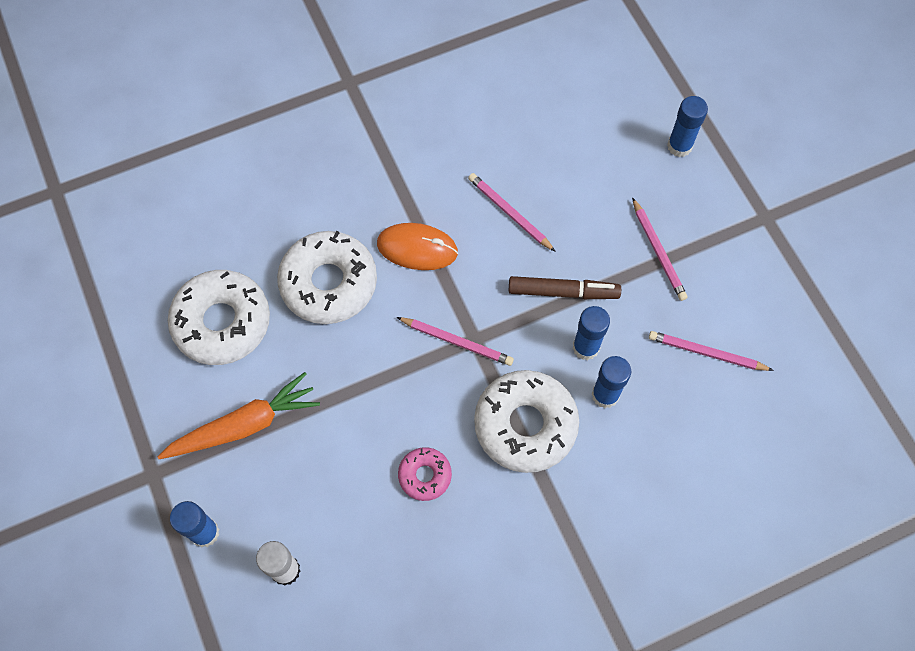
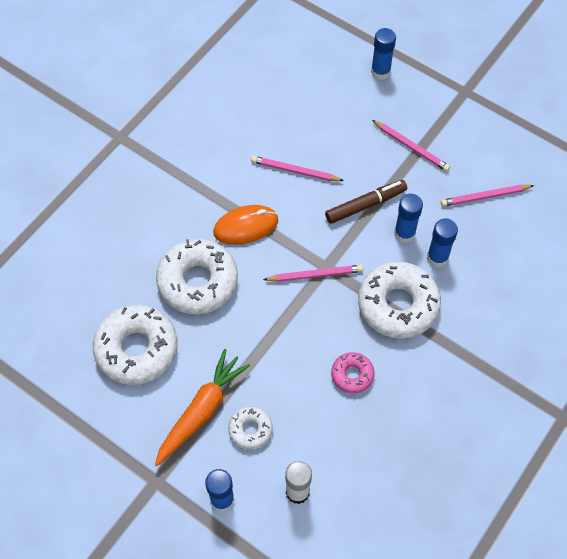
camera: 30 degrees left, 5 degrees down
(280, 474) = (250, 429): none -> white donut

